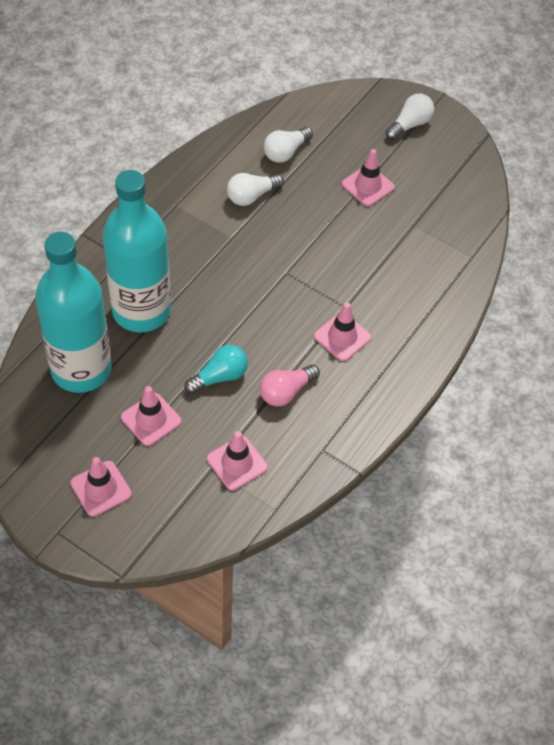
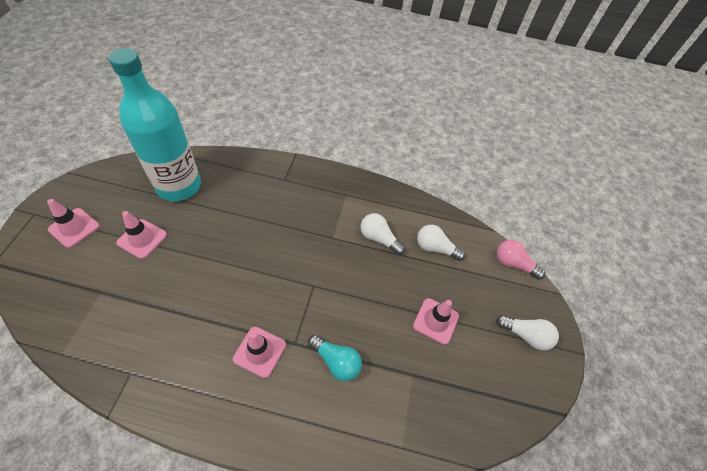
camera: 65 degrees right, 0 degrees up
(141, 311) = (241, 204): turquoise bottle -> none
(219, 377) = (192, 271): turquoise light bulb -> turquoise light bulb (336, 361)
(237, 463) = (107, 309): pink traffic cone -> none
(286, 392) = (188, 324): pink light bulb -> pink light bulb (513, 264)

